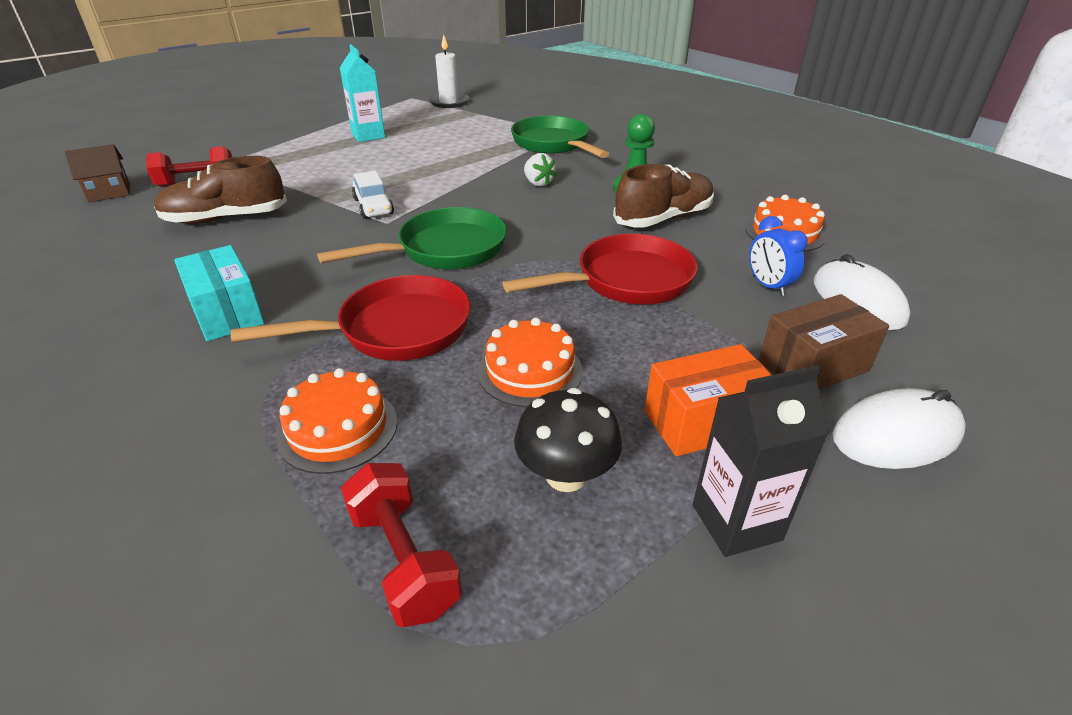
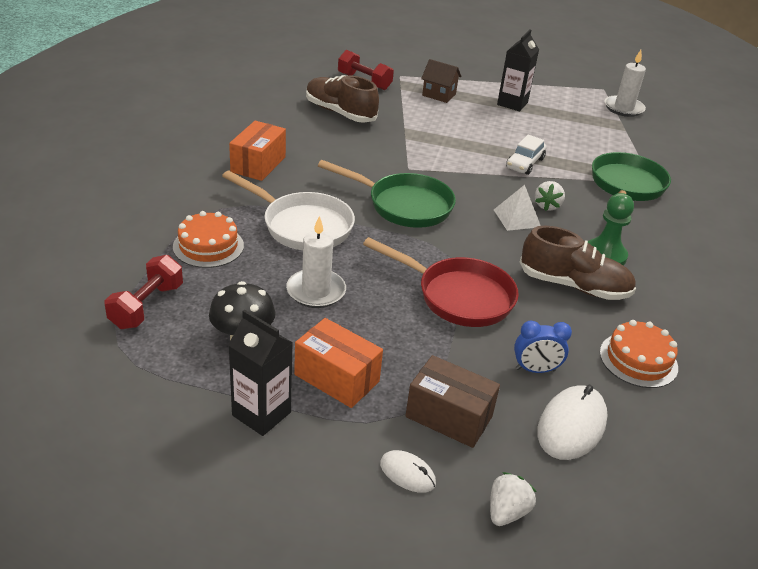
camera: 50 degrees right, 0 degrees up
(109, 193) = (318, 63): brown house -> brown house (439, 95)
(227, 313) = (258, 164): turquoise box -> orange box
(368, 135) = (512, 103): turquoise carton -> black carton
(373, 206) = (420, 154): white car -> white car (524, 163)
(395, 330) = (302, 226): red pan -> white pan
(530, 371) = (316, 291): orange cake -> white candle
(539, 203) = (516, 218): none -> white pyramid
(768, 286) = (535, 370): blue clock -> blue clock turned 120 degrees counterclockwise
(896, 435) = (407, 473): white mouse -> white mouse, size x0.56
(973, 390) = (507, 512): none -> white strawberry

